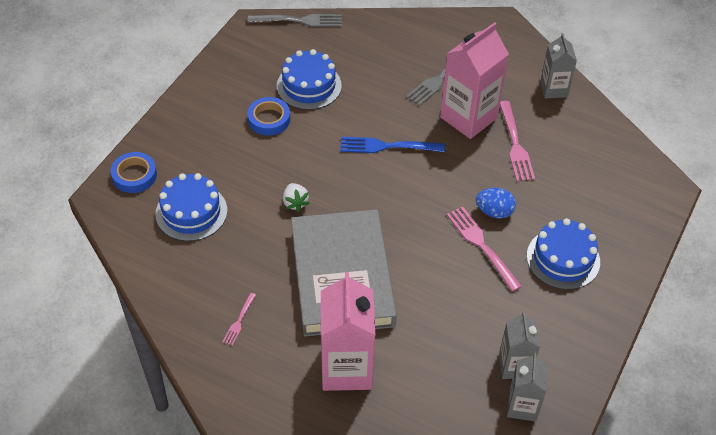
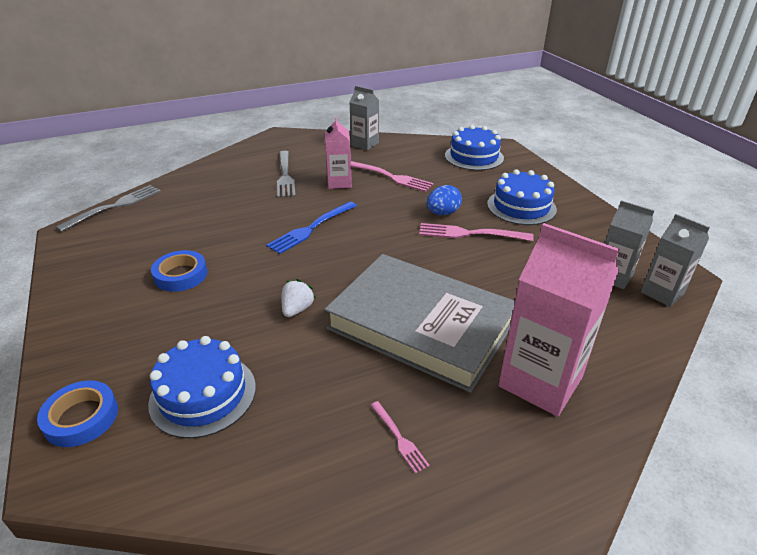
camera: 50 degrees left, 15 degrees down
(295, 202) = (297, 309): white strawberry -> white strawberry turned 90 degrees counterclockwise
(309, 86) = (186, 235): blue cake -> blue cake (474, 157)
(468, 117) = (339, 183): pink carton -> pink carton, size x0.59

